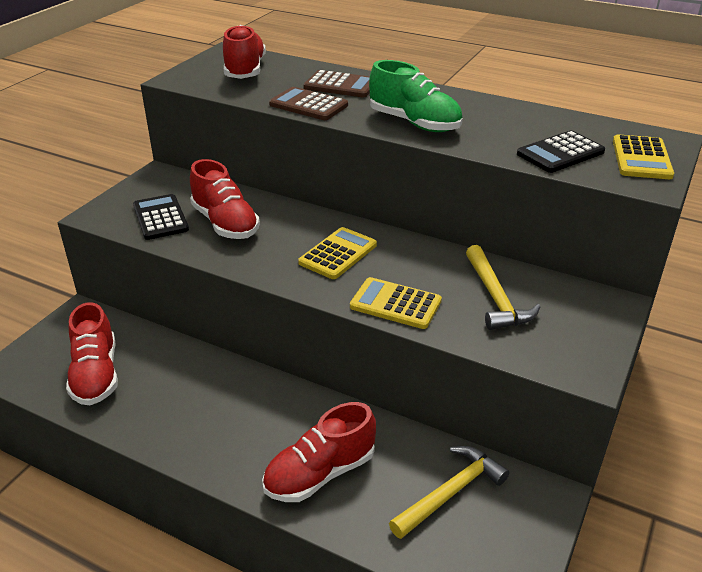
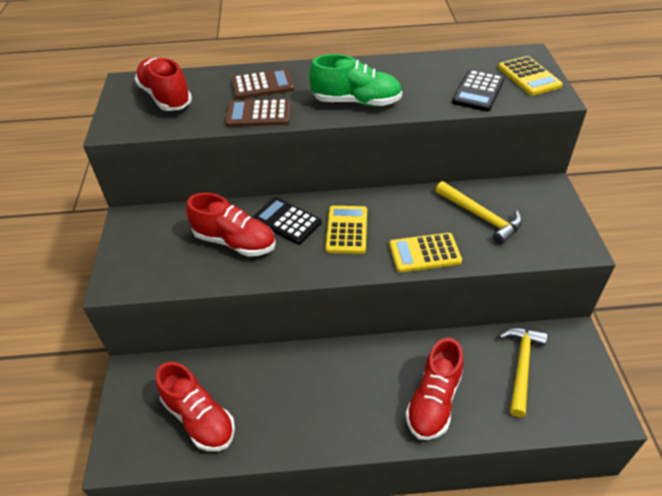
camera: 30 degrees left, 10 degrees up
(160, 218) = (175, 261): black calculator -> black calculator (287, 221)

